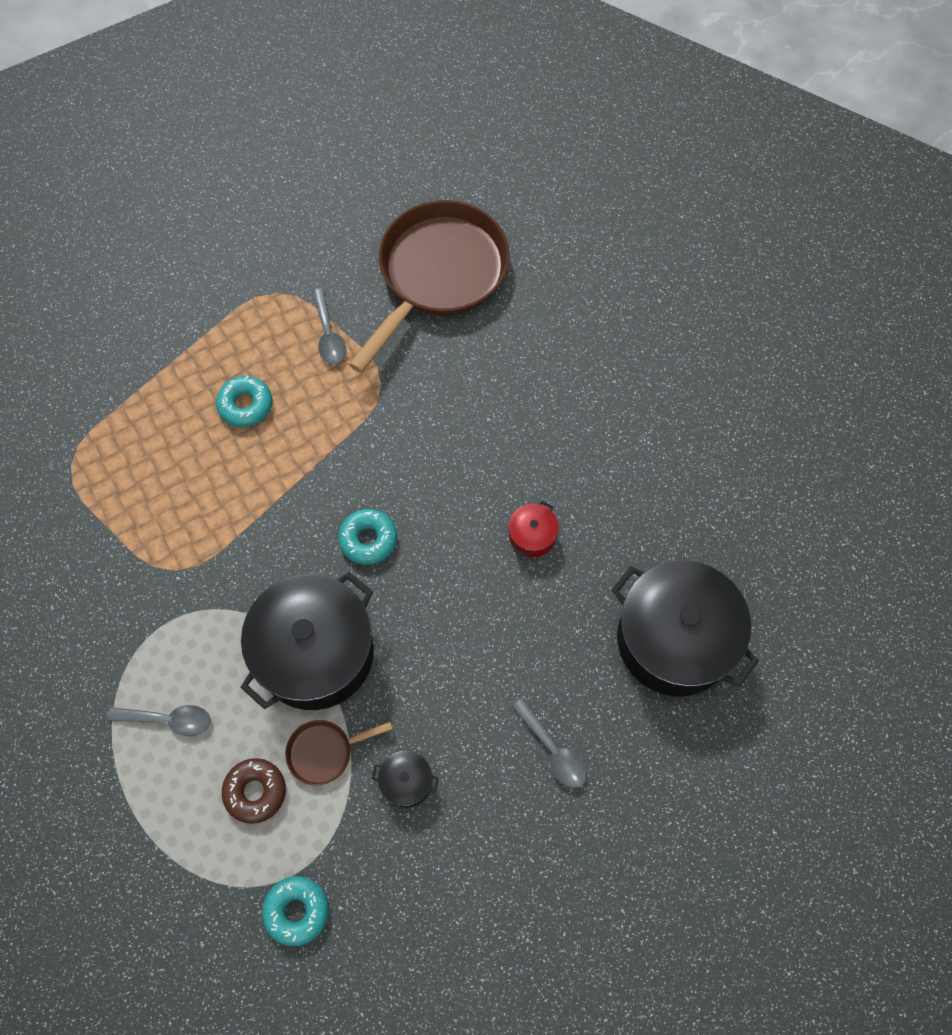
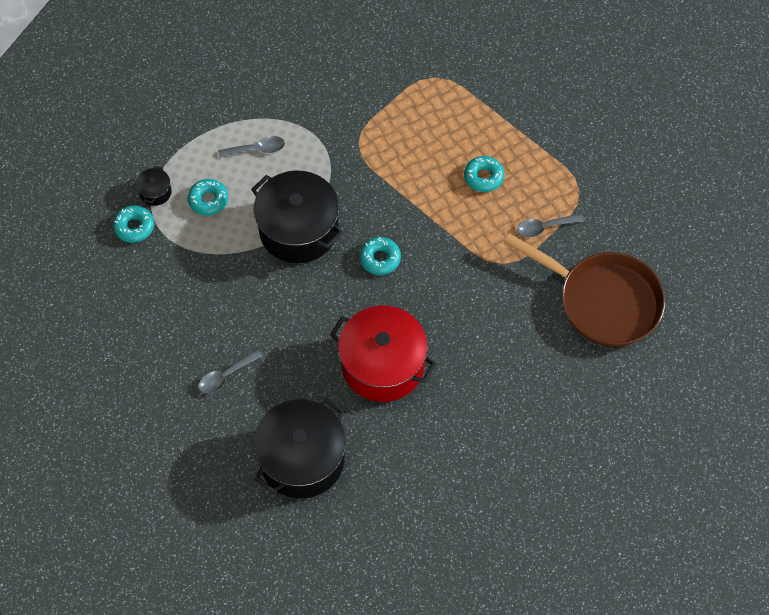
camera: 90 degrees right, 5 degrees down
(169, 720) = (257, 149): grey spoon -> grey spoon turned 105 degrees counterclockwise
(255, 792) = (208, 200): brown donut -> turquoise donut
(324, 752) = (232, 238): brown pan -> none
(406, 782) = (210, 286): black pot -> black pot (155, 192)
(532, 536) = (382, 365): red pot -> red pot, size x2.41

